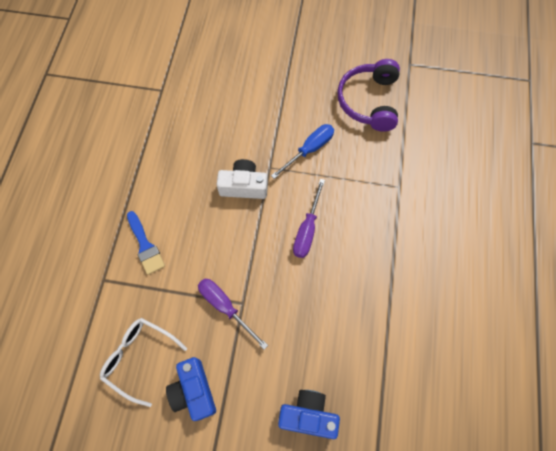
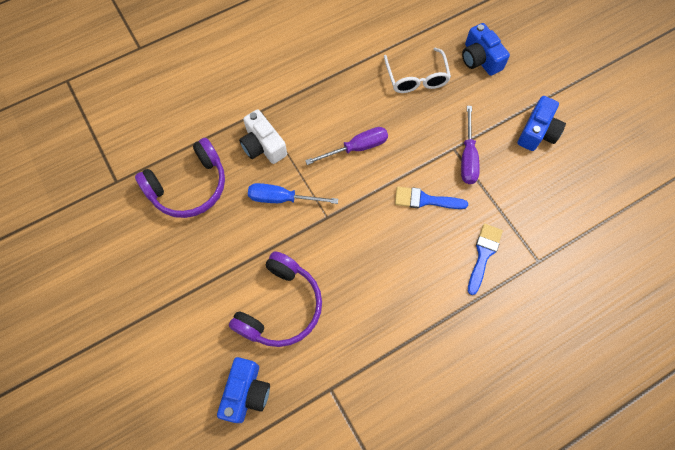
camera: 130 degrees left, 0 degrees up
(139, 357) = (556, 184): white glasses -> white glasses (416, 78)
(202, 50) = (246, 392): none -> blue camera
(221, 242) = (425, 200): none -> blue brush
(234, 98) = (281, 307): none -> purple headphones
(244, 186) = (363, 223): white camera -> white camera (263, 145)

